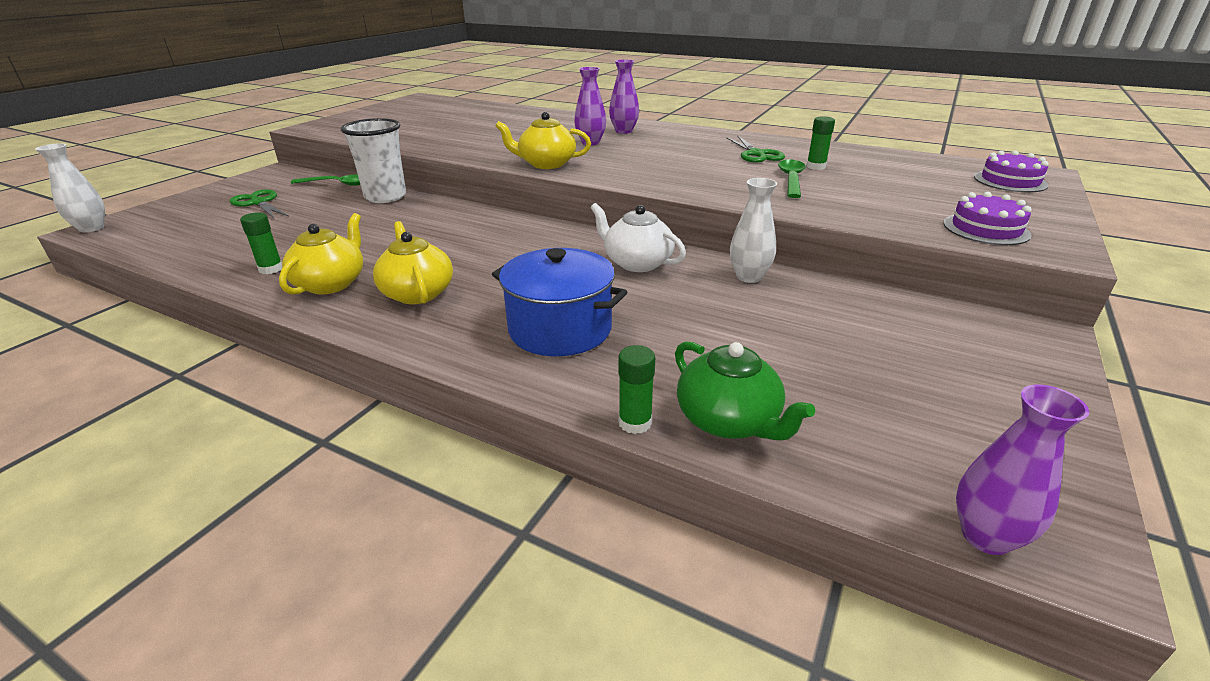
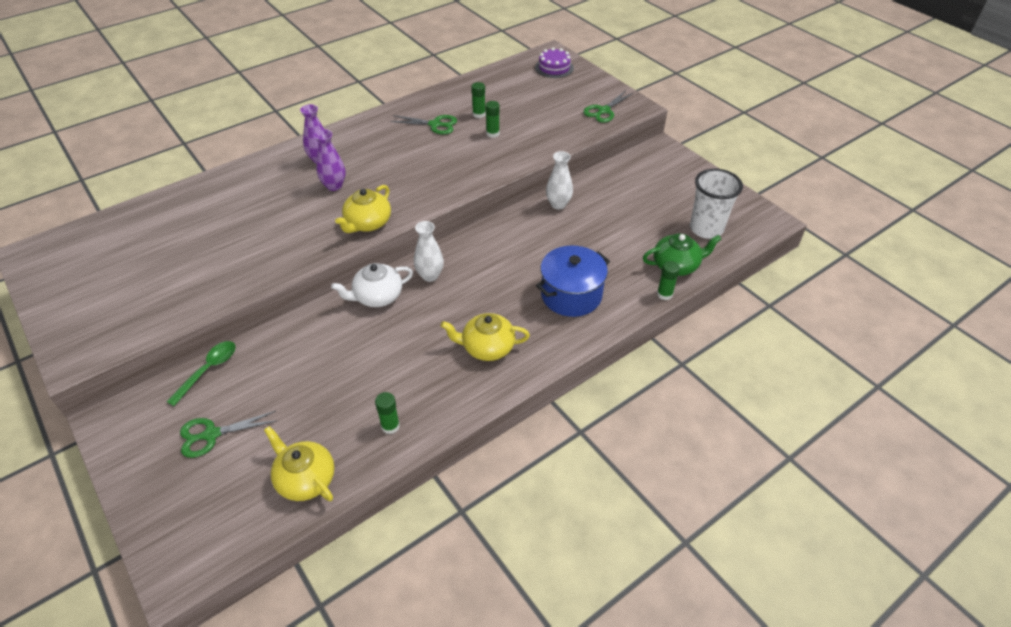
camera: 65 degrees left, 15 degrees up
(91, 228) = (169, 578): white vase -> white vase (430, 275)
(331, 283) = (442, 391): yellow teapot -> yellow teapot (305, 479)
(385, 197) = (278, 340): white cup -> white cup (706, 229)
(637, 263) = (511, 239): white teapot -> white teapot (377, 296)
(791, 179) = (492, 133): green spoon -> green glue stick
(986, 229) = (604, 111): purple cake -> green scissors
(986, 536) = (760, 234): purple vase -> none

